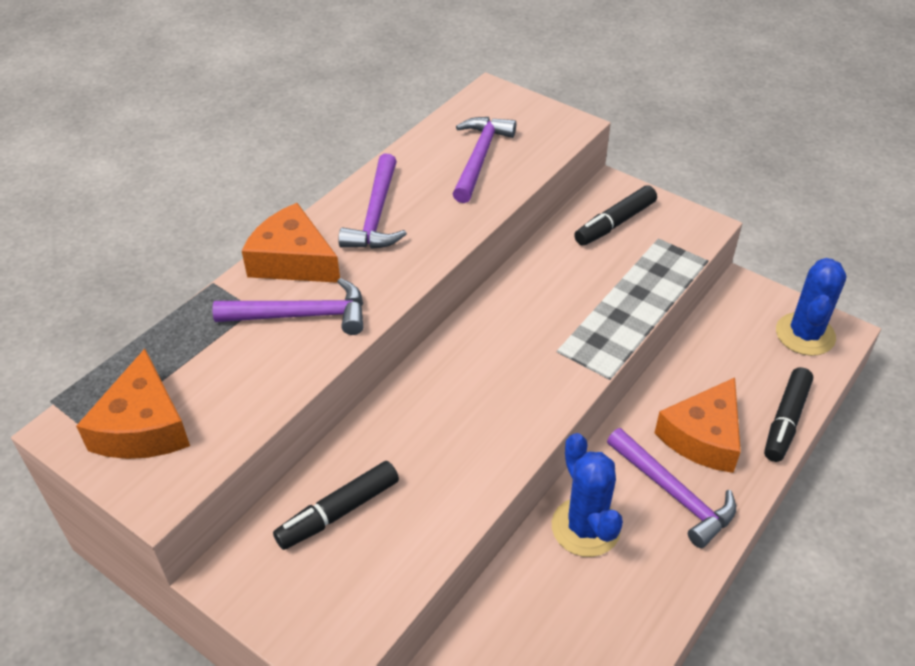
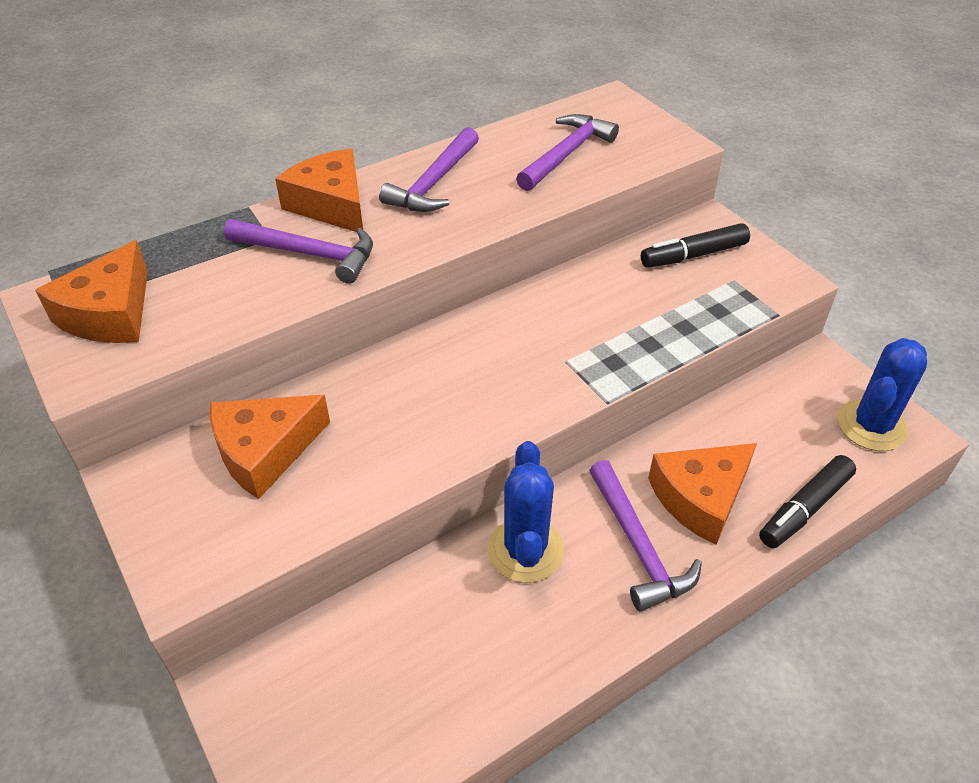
camera: 20 degrees right, 0 degrees up
(338, 512) = (264, 451): black marker -> orange cheese

